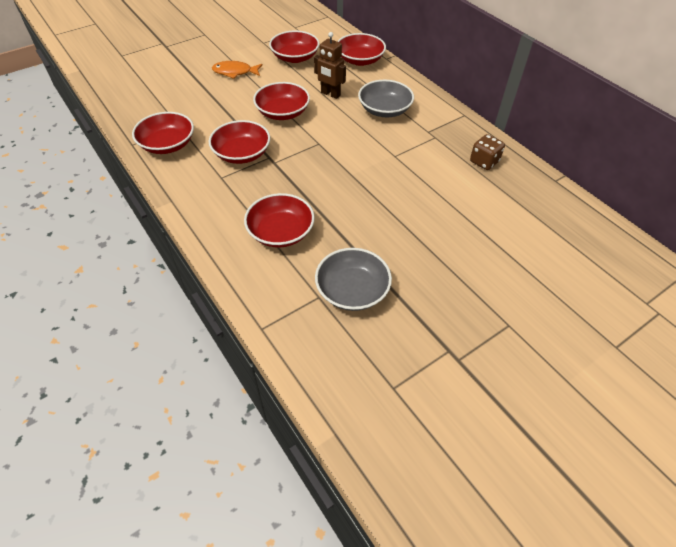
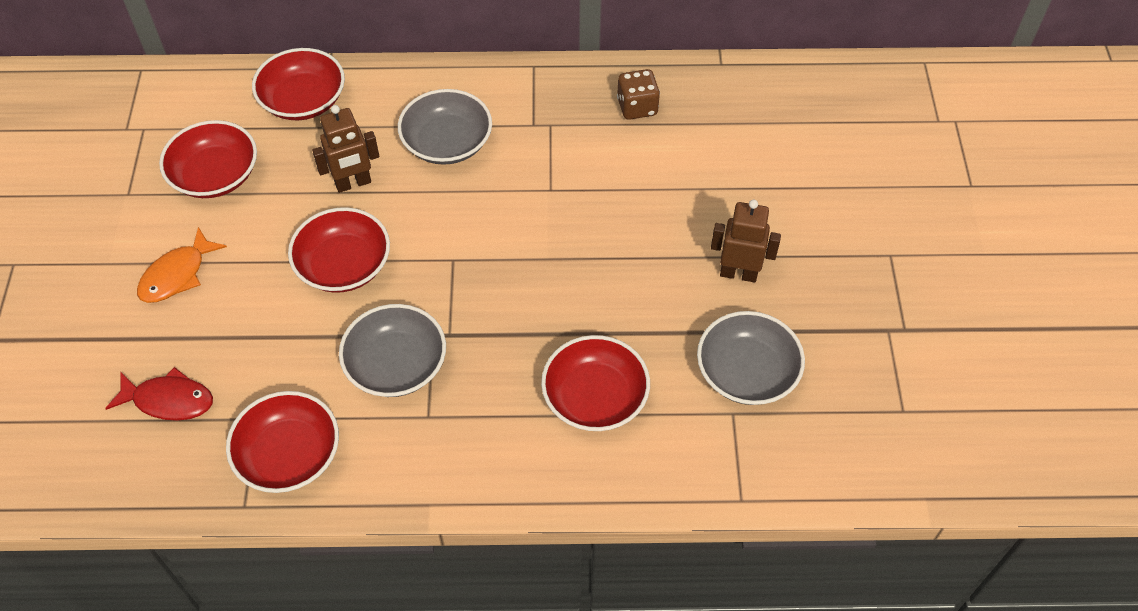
camera: 55 degrees left, 5 degrees up
(170, 99) = (169, 400): none -> red fish
(242, 153) = (396, 365): red bowl -> grey bowl
(418, 255) = (738, 273): none -> brown robot

